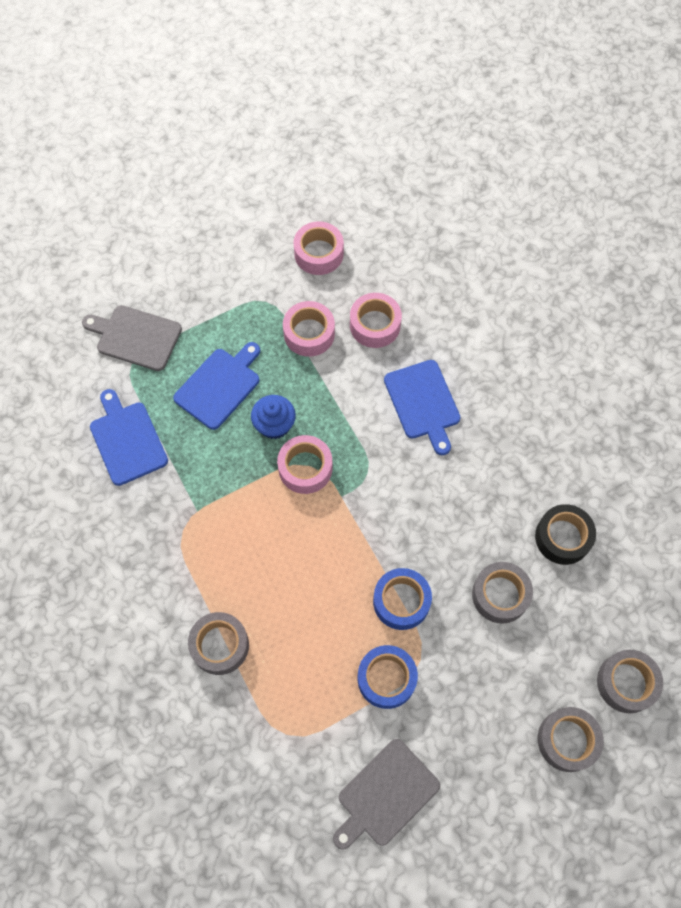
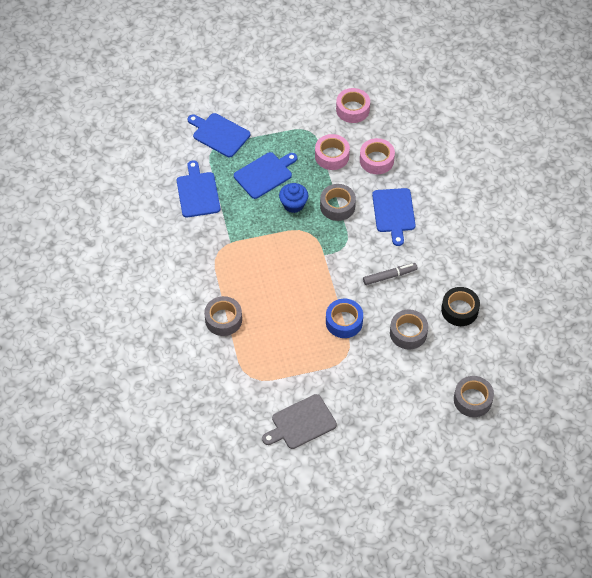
camera: 15 degrees right, 10 degrees down
(135, 337) = (219, 134): grey cutting board -> blue cutting board
(305, 468) = (306, 233): pink tape -> none
(386, 678) = (321, 361): blue tape -> none
(446, 507) = (389, 276): none -> grey marker
(567, 740) = (424, 421): grey tape -> grey tape (337, 206)

